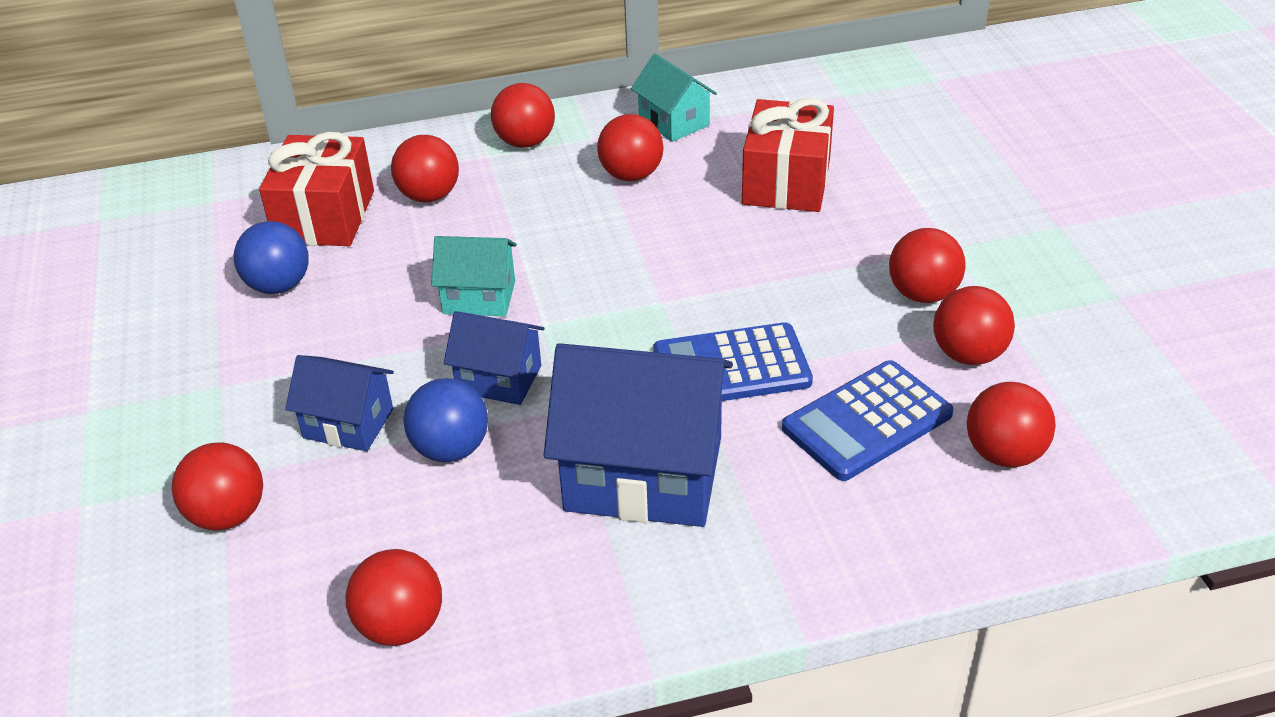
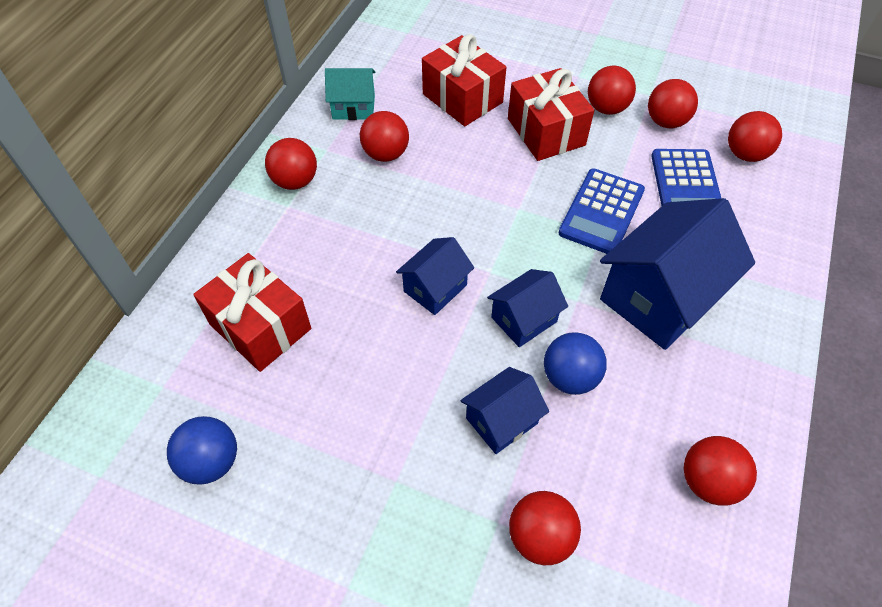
camera: 55 degrees left, 15 degrees up
(279, 285) = (314, 392): blue ball -> blue ball (211, 461)
(429, 196) = (300, 258): red ball -> none
(479, 297) = (435, 288): turquoise house -> blue house
(813, 266) = (546, 132): none -> red gift

